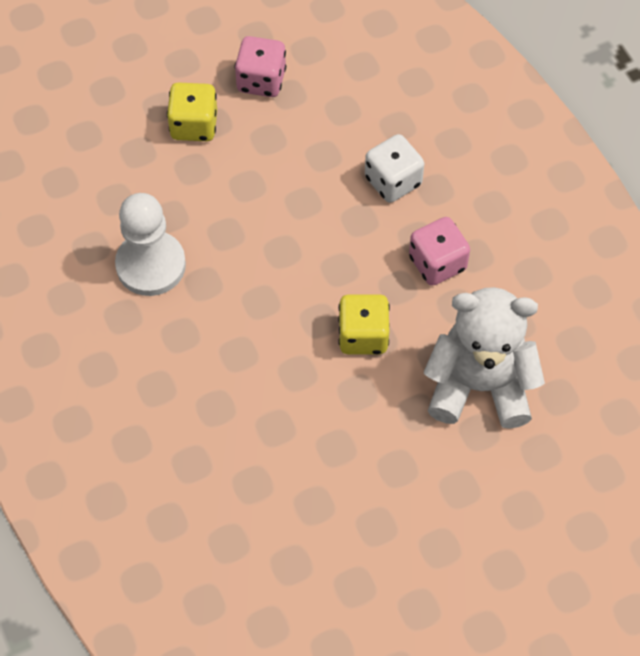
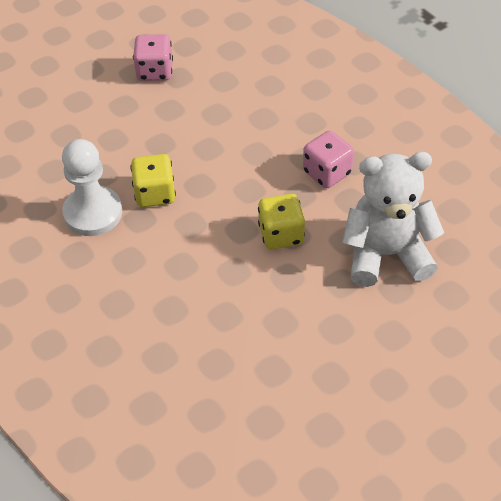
camera: 10 degrees left, 10 degrees down
(194, 125) = (108, 109): yellow dice -> yellow dice (155, 194)
(393, 181) = (276, 122): white dice -> none

